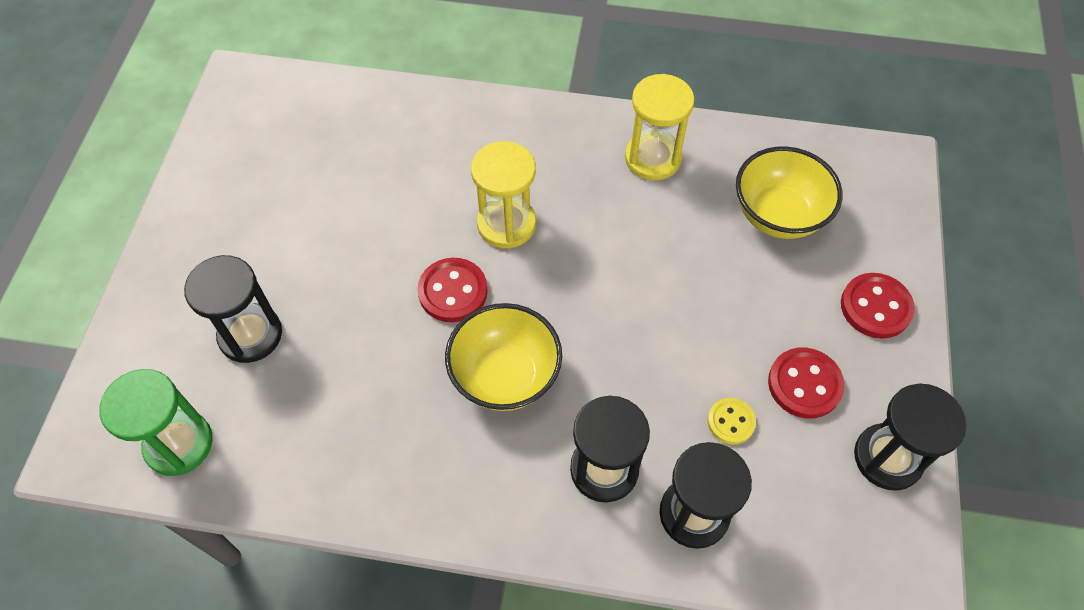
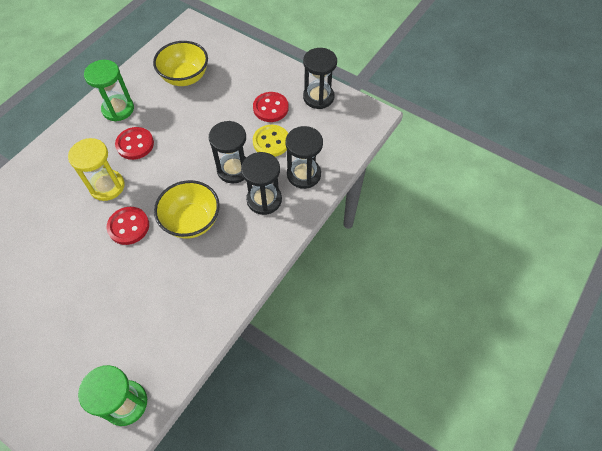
camera: 65 degrees left, 0 degrees up
(250, 335) = (82, 340): black hourglass -> black hourglass (234, 169)
(652, 158) = (118, 109): yellow hourglass -> green hourglass
(731, 422) = (271, 142): yellow button -> yellow button, size x1.58
(875, 307) = (252, 67): red button -> red button (135, 144)

